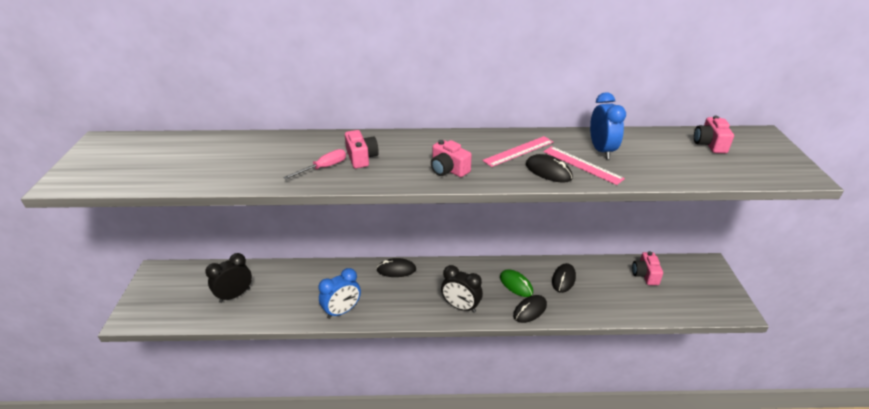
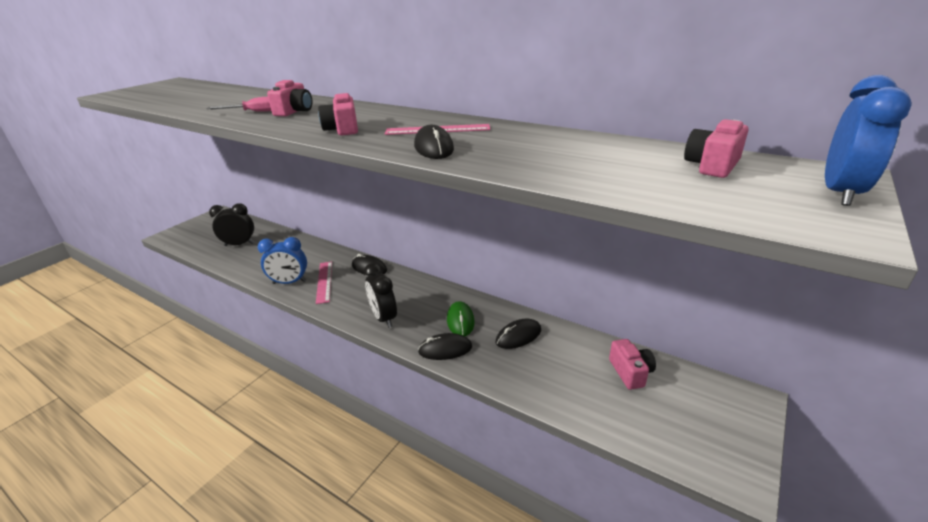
camera: 35 degrees right, 5 degrees down
(582, 165) = (483, 150): pink ruler -> pink ruler (324, 281)
(601, 150) = (534, 144): blue clock -> blue clock (840, 193)
(645, 275) = (630, 372): pink camera -> pink camera turned 135 degrees clockwise

